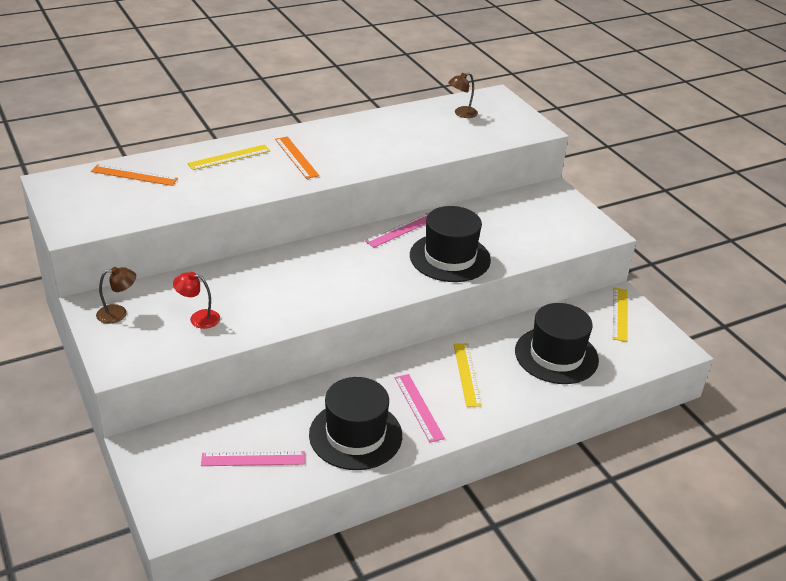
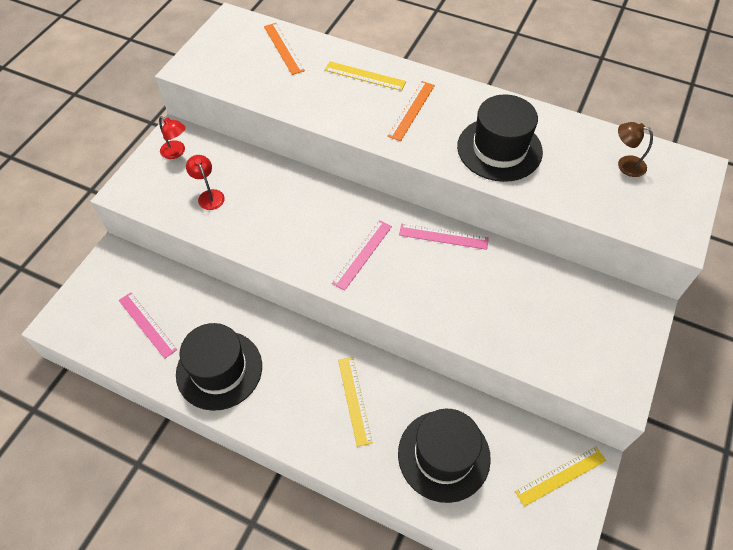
camera: 55 degrees right, 20 degrees up
(118, 313) = (176, 152): brown lamp -> red lamp
(418, 407) = (284, 391): pink ruler -> pink ruler (362, 254)
(450, 257) = (441, 295): black hat -> black hat (499, 149)
(467, 374) = (354, 400): yellow ruler -> yellow ruler turned 60 degrees counterclockwise

